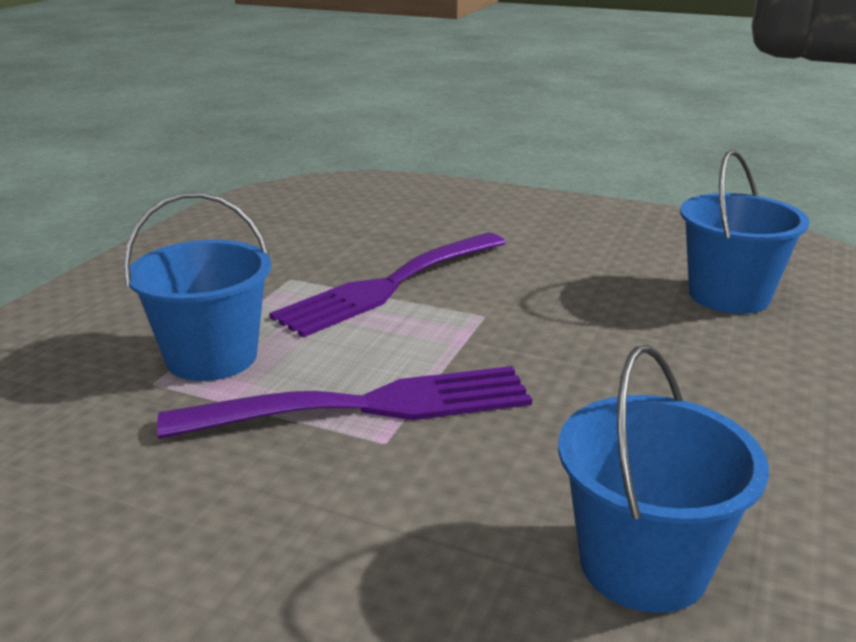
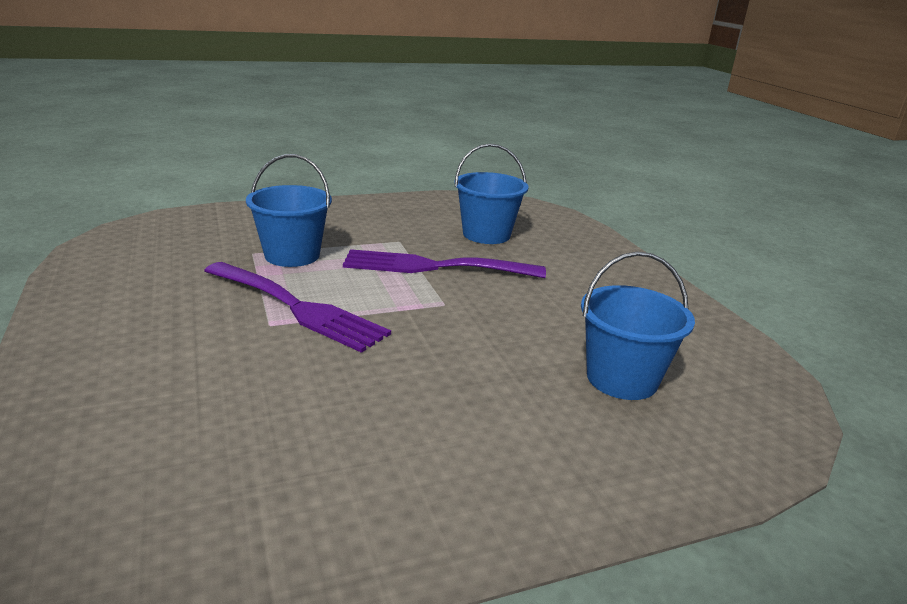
camera: 45 degrees right, 0 degrees up
(643, 564) = (235, 440): blue bucket -> blue bucket (486, 234)

